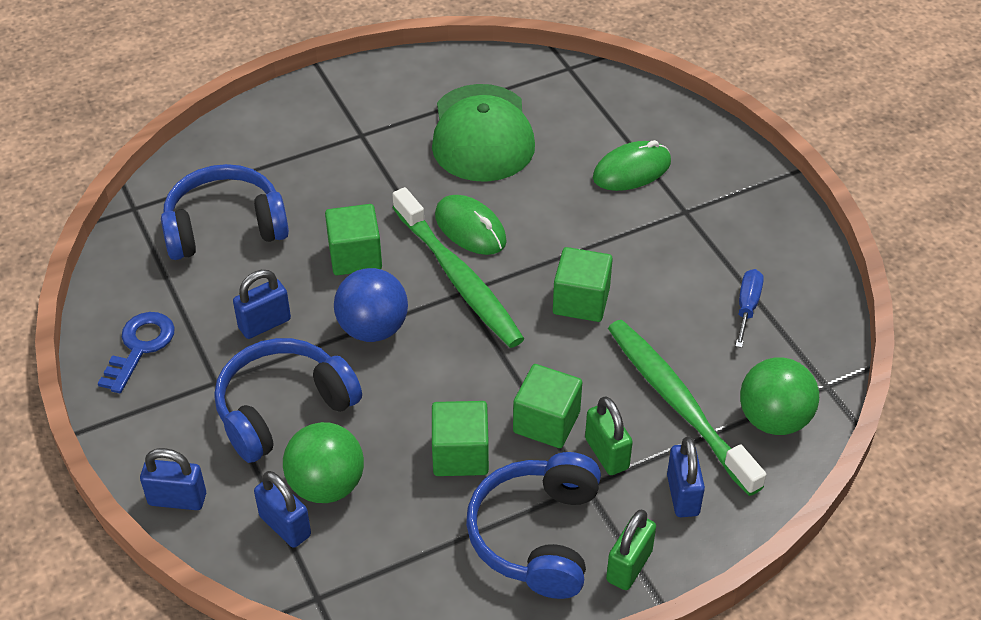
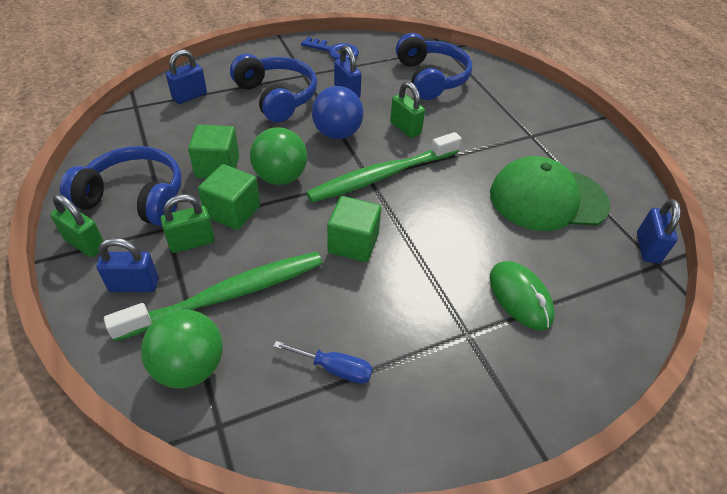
camera: 90 degrees right, 0 degrees up
(177, 499) = (223, 63): blue padlock -> blue padlock (647, 248)
(326, 485) = (213, 111): green ball -> green ball (280, 177)
(355, 256) = (405, 128): green cube -> green padlock
(470, 228) = (435, 185): green mouse -> none

